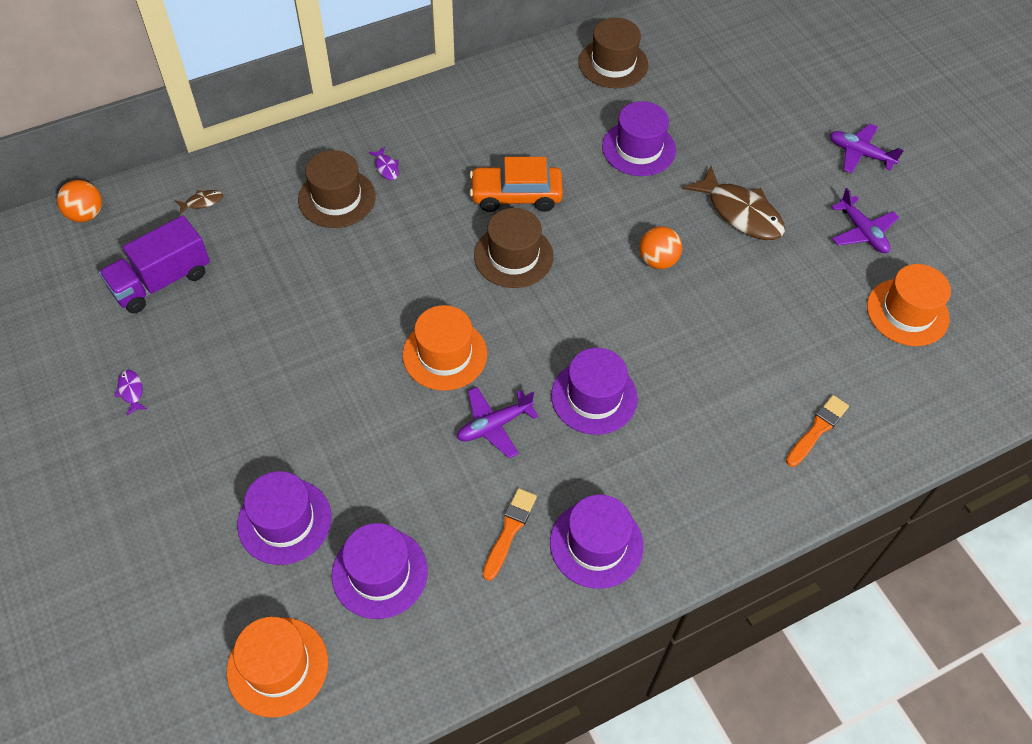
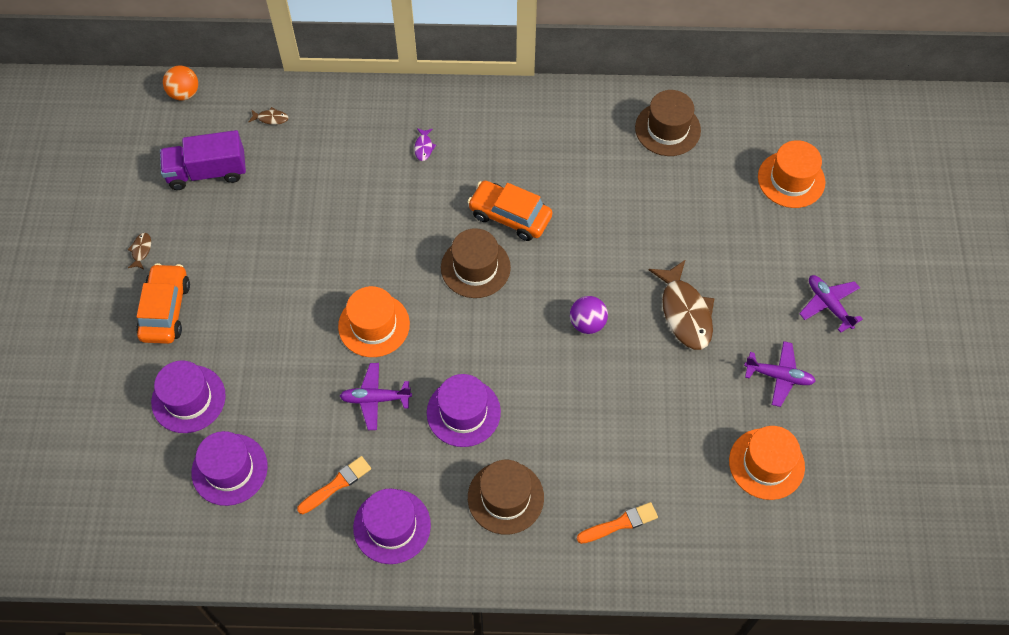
camera: 30 degrees right, 5 degrees up
(131, 391) = (141, 250): purple fish -> brown fish
(199, 440) = (165, 310): none -> orange car
(277, 666) = (126, 500): orange hat -> orange hat (791, 179)
(337, 198) = (371, 158): brown hat -> brown hat (505, 497)
(638, 148) = (637, 217): purple hat -> none
(657, 260) = (587, 323): orange ball -> purple ball
(862, 232) = (778, 376): purple plane -> purple plane turned 75 degrees counterclockwise

